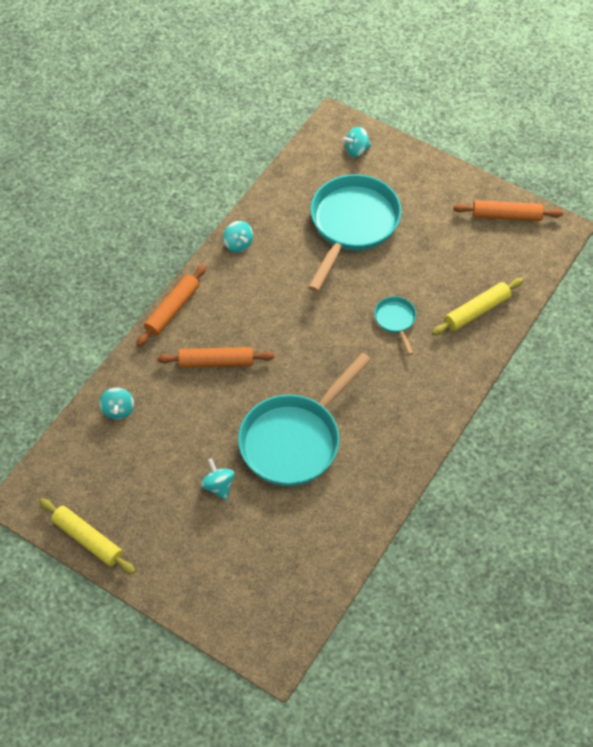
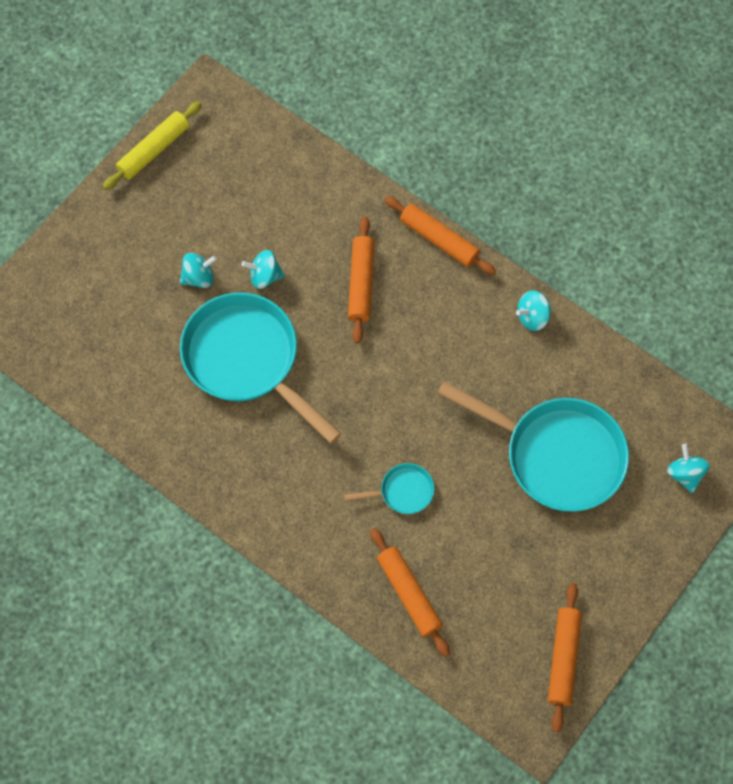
camera: 95 degrees right, 10 degrees up
(118, 410) = (307, 181): turquoise spinning top -> turquoise spinning top (265, 276)
(477, 311) = (409, 594): yellow rolling pin -> orange rolling pin

